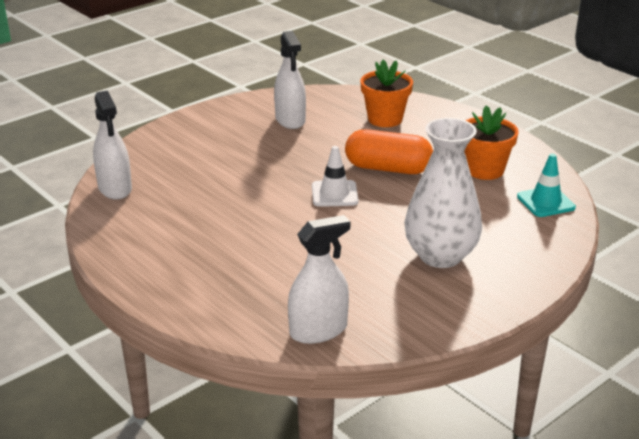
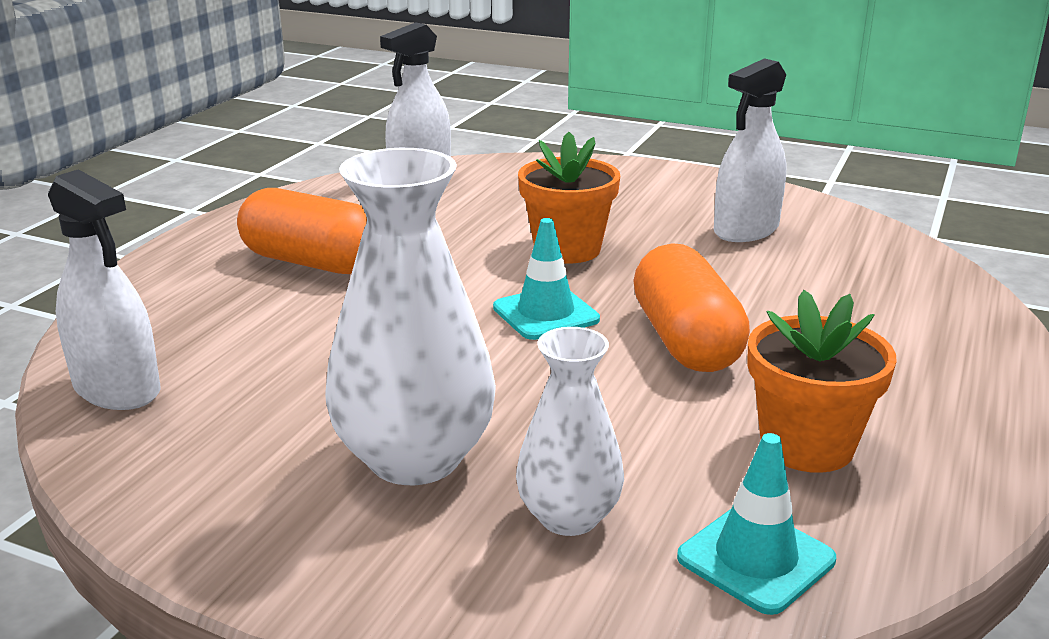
camera: 65 degrees right, 5 degrees down
(211, 247) = (312, 262): none -> orange capsule
(334, 194) = (545, 314): white traffic cone -> turquoise traffic cone
(385, 119) = (866, 301): orange flower pot -> orange flower pot (567, 249)
(502, 231) = (569, 517): none -> white vase

